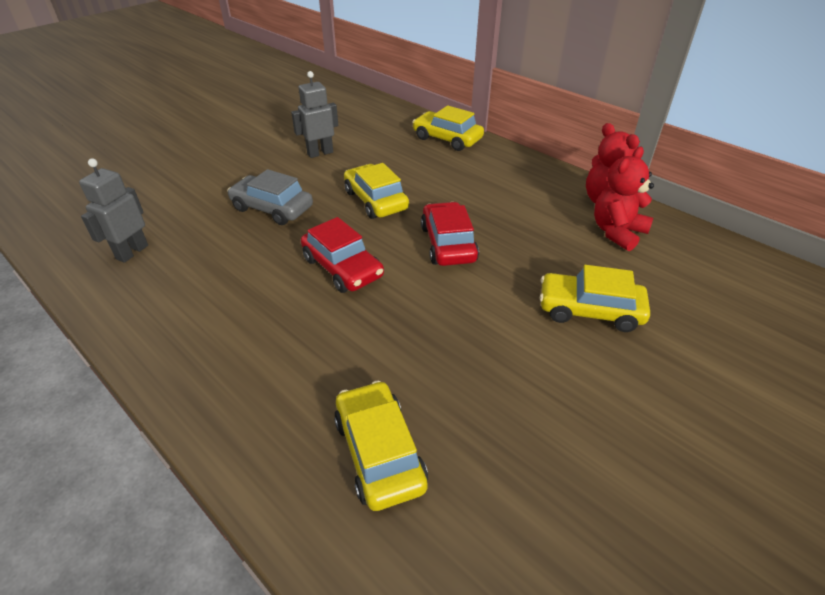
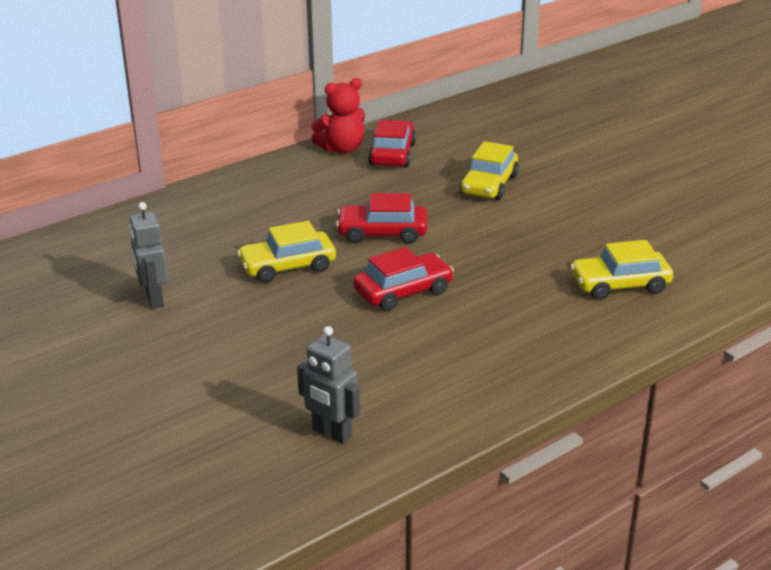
camera: 80 degrees left, 10 degrees down
(272, 208) = (275, 334): grey car -> none
(447, 139) = (170, 211): yellow car -> none
(617, 232) = (392, 154): red teddy bear -> red car

